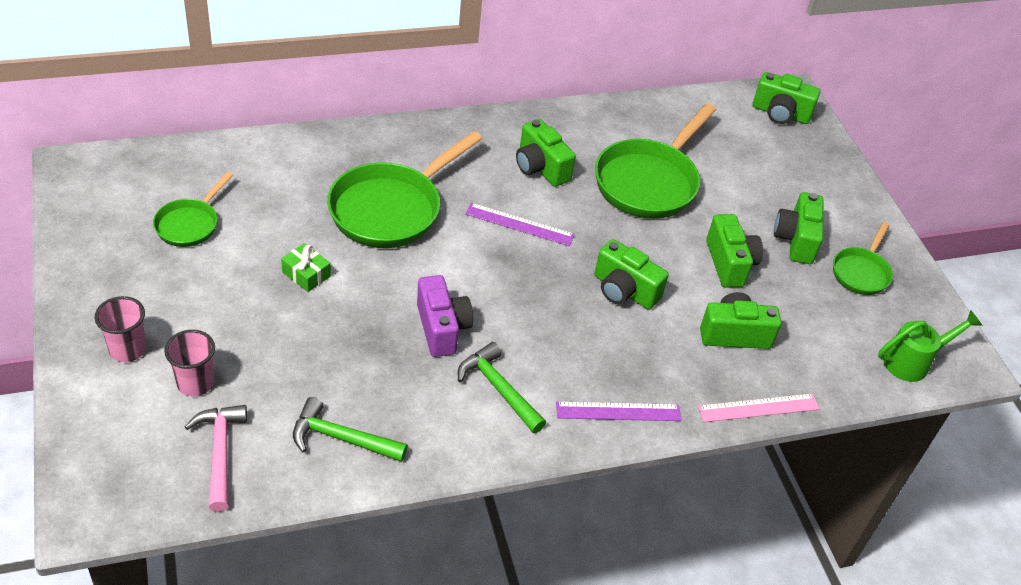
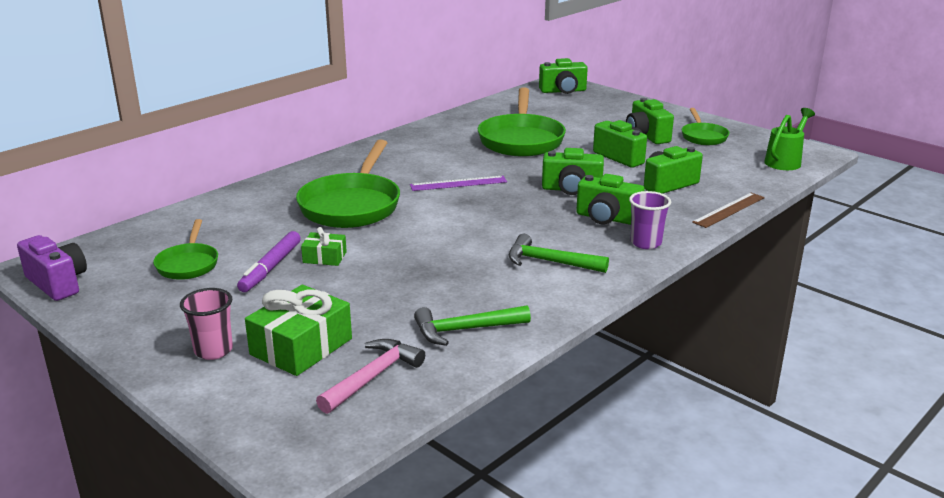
camera: 25 degrees left, 20 degrees down
(195, 383) = (301, 346): pink cup -> green gift
(220, 453) = (373, 377): pink hammer -> pink hammer turned 75 degrees clockwise
(251, 265) = (271, 268): none -> purple marker
(442, 328) = (468, 248): purple camera -> purple camera (58, 283)
(540, 167) = (438, 155): green camera -> green camera (607, 218)
(618, 411) = (646, 243): purple ruler -> purple cup
(758, 408) = (729, 210): pink ruler -> brown ruler

